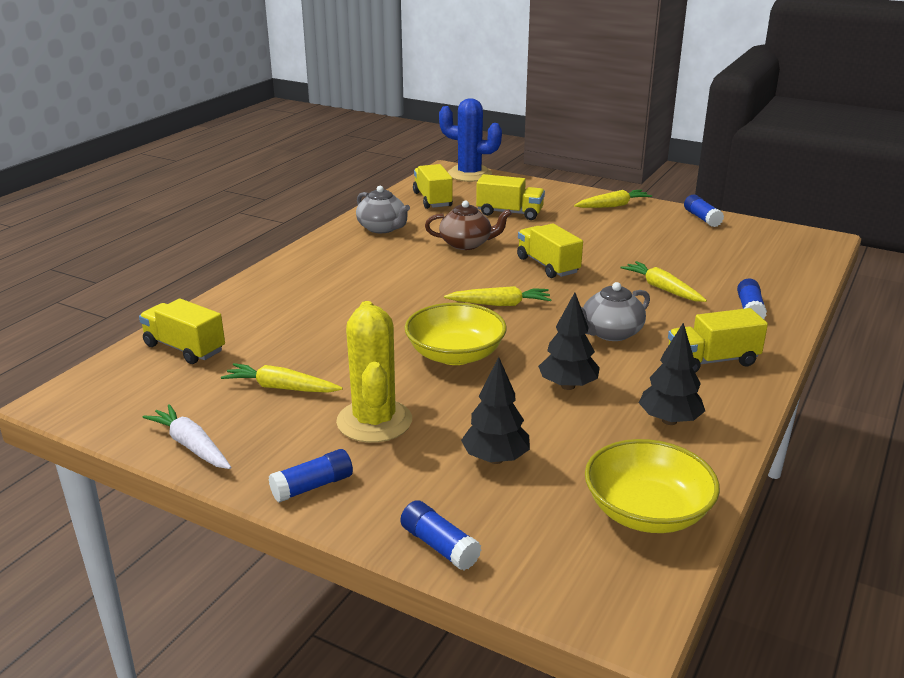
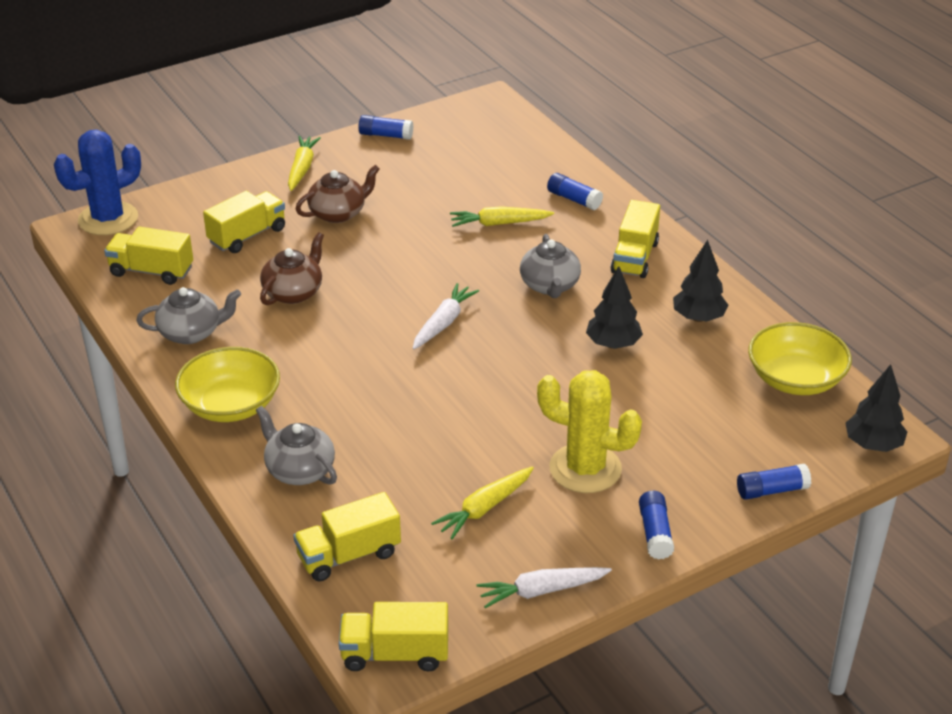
camera: 60 degrees left, 10 degrees up
(268, 303) = (299, 470): none -> grey teapot
(455, 355) = (513, 384): yellow bowl -> yellow bowl (230, 405)
(495, 459) = (686, 423): black tree -> black tree (873, 445)
(500, 304) = (443, 323): yellow carrot -> white carrot
(548, 265) = (393, 264): yellow truck -> yellow truck (395, 654)
(580, 231) = (338, 213): none -> brown teapot

